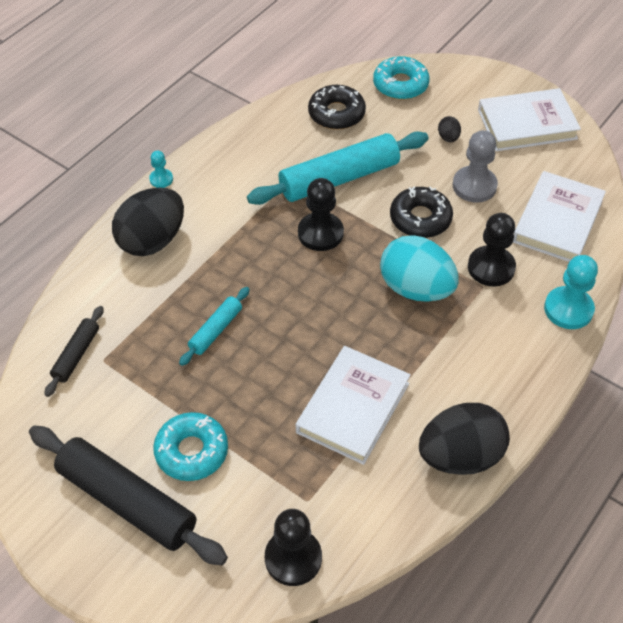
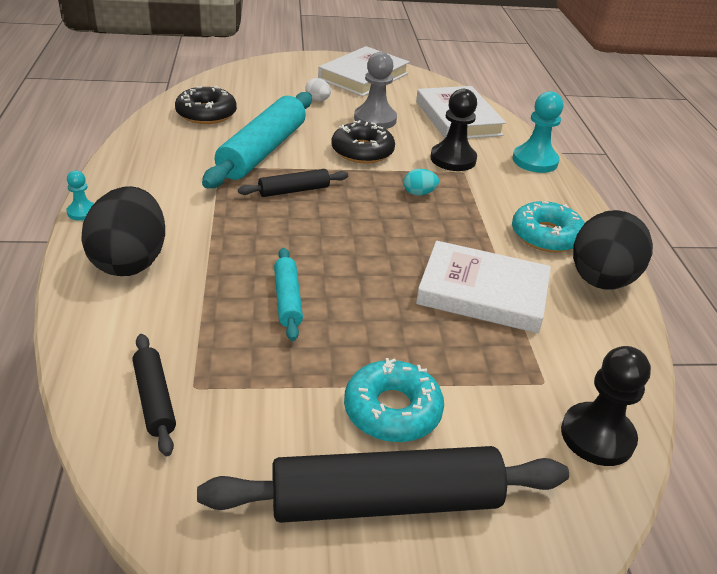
camera: 45 degrees left, 15 degrees down
(320, 233) = (294, 190): black pawn -> black rolling pin
(353, 407) = (482, 293): white book -> white book turned 60 degrees counterclockwise
(400, 84) = (238, 82): turquoise donut -> turquoise donut (546, 236)
(416, 288) = (419, 193): turquoise egg -> turquoise egg, size x0.41
(448, 138) = (318, 100): black egg -> white egg

